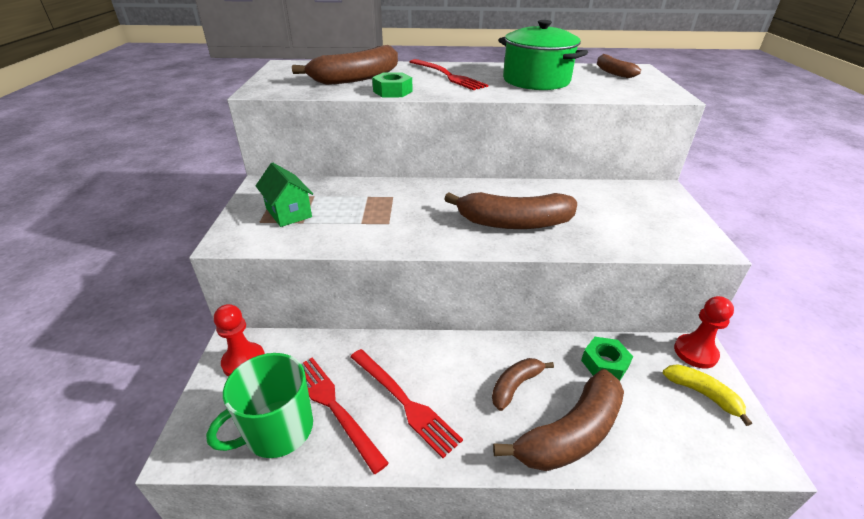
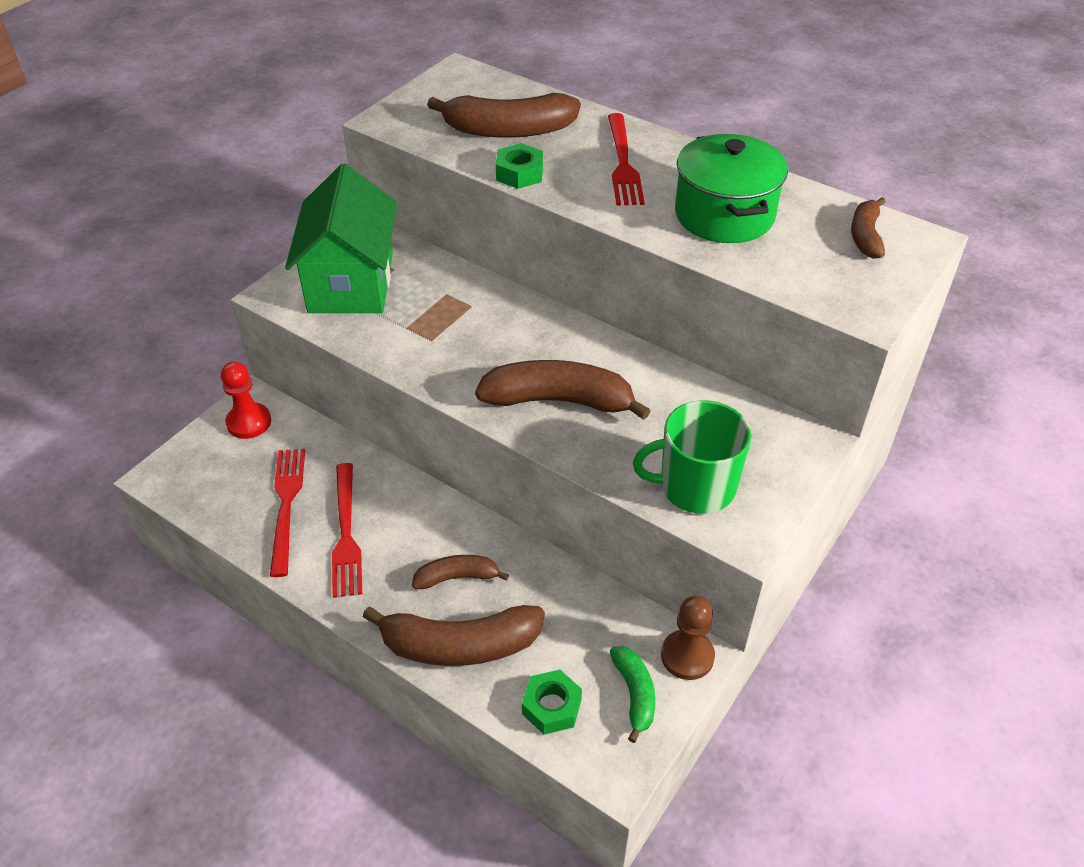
camera: 35 degrees right, 10 degrees up
(277, 430) = (230, 499): green mug -> green mug (695, 487)
(288, 212) = (351, 282): green house -> green house, size x1.93
(513, 223) = (559, 400): brown banana -> brown banana turned 150 degrees clockwise
(604, 363) = (570, 609): green nut -> green nut (551, 707)
(695, 352) = (687, 656): red pawn -> brown pawn
(702, 394) = (634, 694): yellow banana -> green banana

